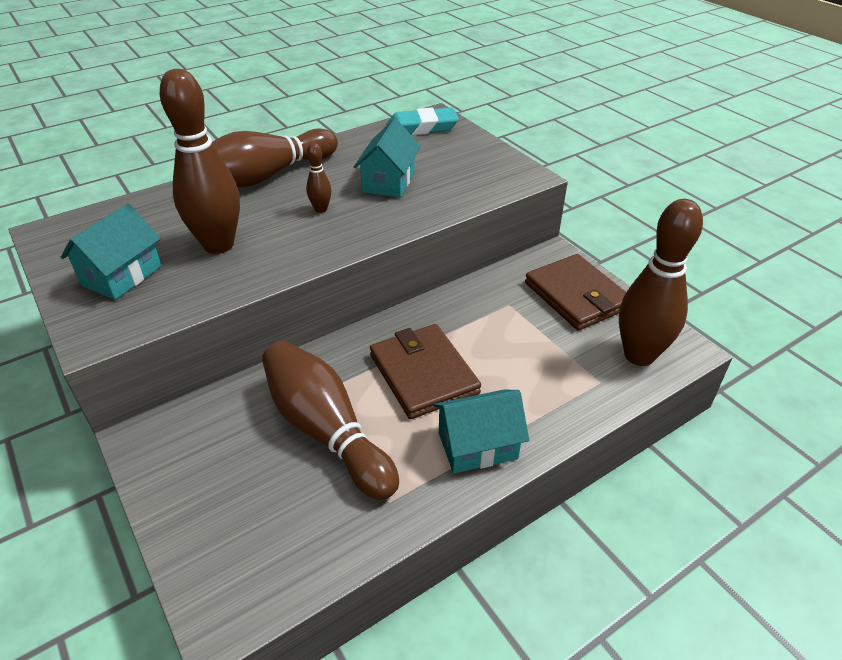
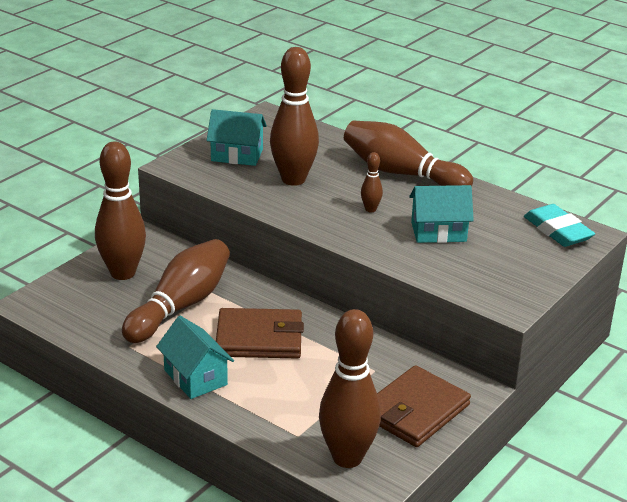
camera: 70 degrees right, 10 degrees down
(216, 478) = (123, 273): none -> brown bowling pin
(423, 374) = (259, 338): brown wallet -> brown wallet turned 45 degrees clockwise

